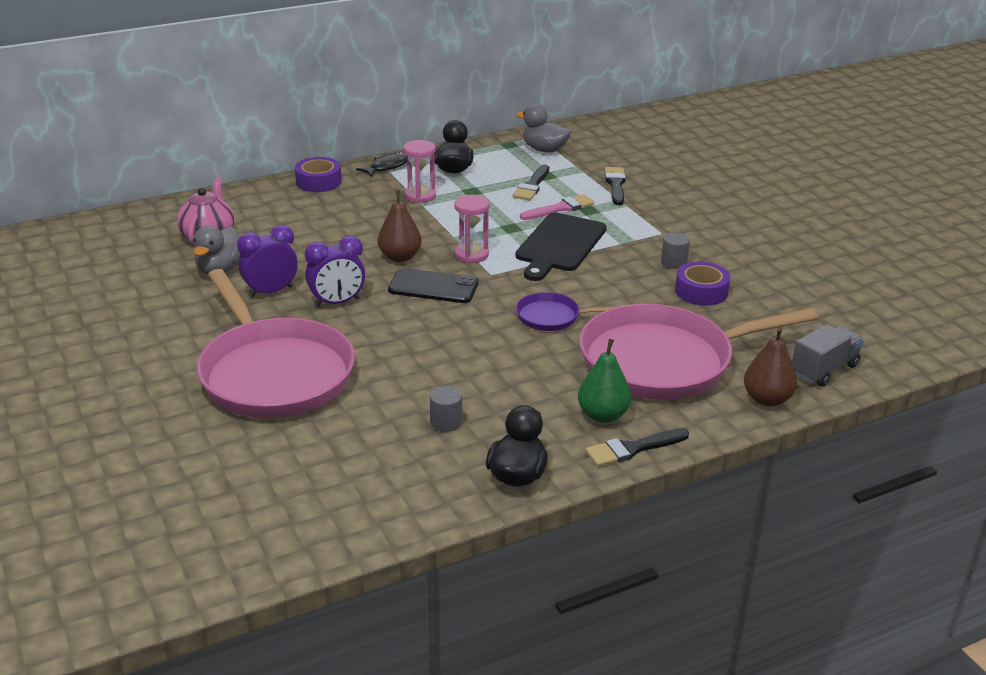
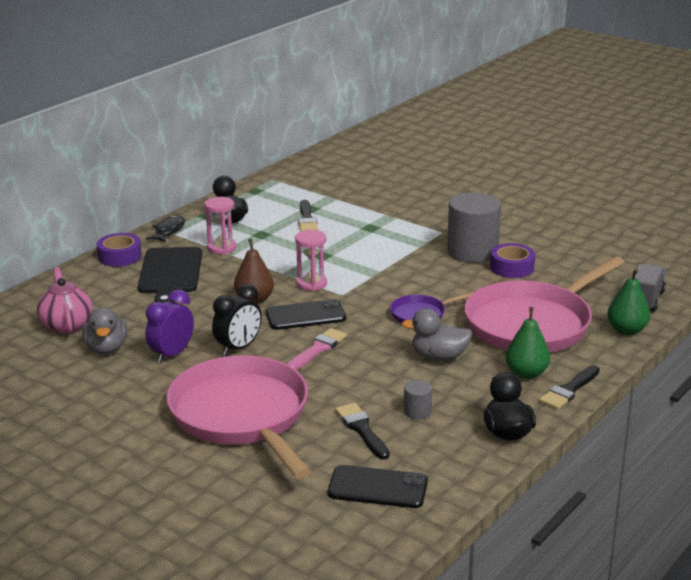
camera: 25 degrees left, 5 degrees down
(274, 373) = (242, 416): pink pan -> pink pan turned 150 degrees counterclockwise
(328, 491) = (378, 488): none -> black phone
(337, 303) = (238, 348): purple clock -> black clock
(544, 150) = (288, 188): grey duck -> grey duck (439, 357)
(559, 245) = (374, 259): black cutting board -> black cutting board (170, 273)
(560, 208) = (347, 231): pink brush -> pink brush (317, 349)
(615, 185) = (372, 203): black brush -> black brush (361, 429)
(674, 263) = (472, 251): grey cylinder -> grey cylinder, size x2.30
(767, 399) = (626, 330): brown pear -> green pear

